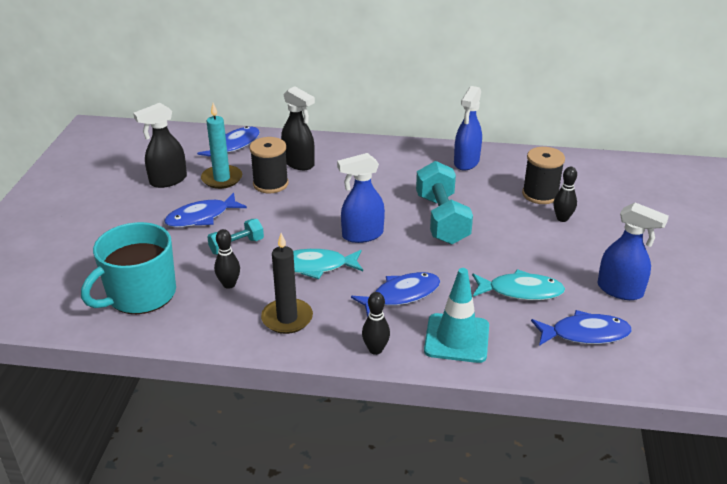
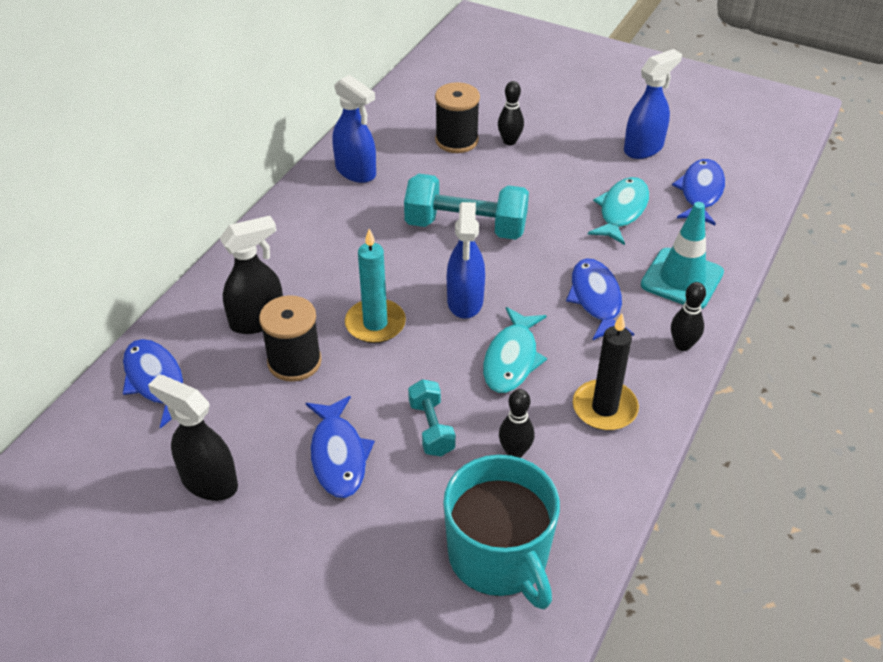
camera: 70 degrees left, 10 degrees up
(168, 180) = (208, 481): black spray bottle -> black spray bottle turned 135 degrees clockwise
(222, 179) = (246, 413): turquoise candle -> turquoise candle (375, 324)

